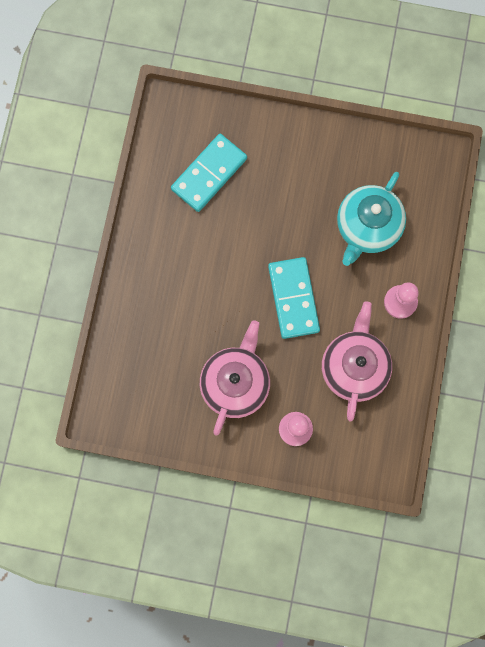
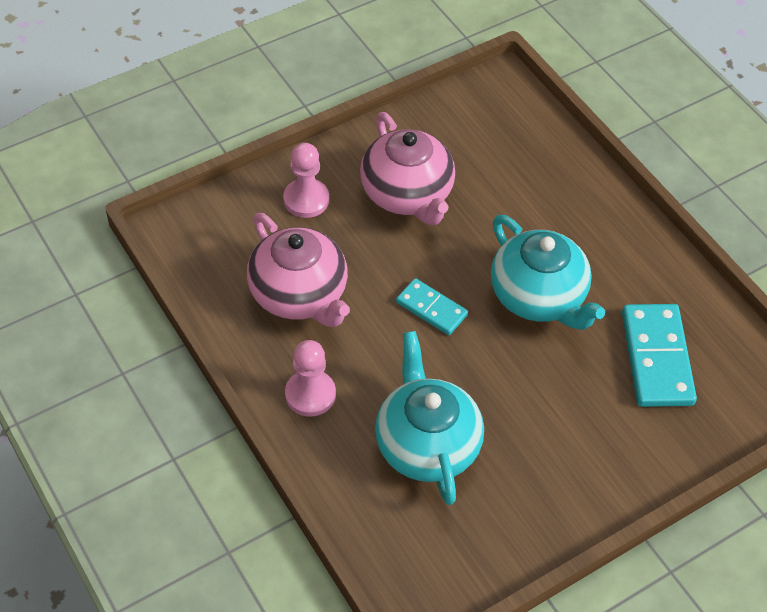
camera: 135 degrees right, 25 degrees down
(231, 257) = (538, 297): none -> turquoise teapot
(293, 298) = (431, 308): turquoise domino -> turquoise domino, size x0.59

